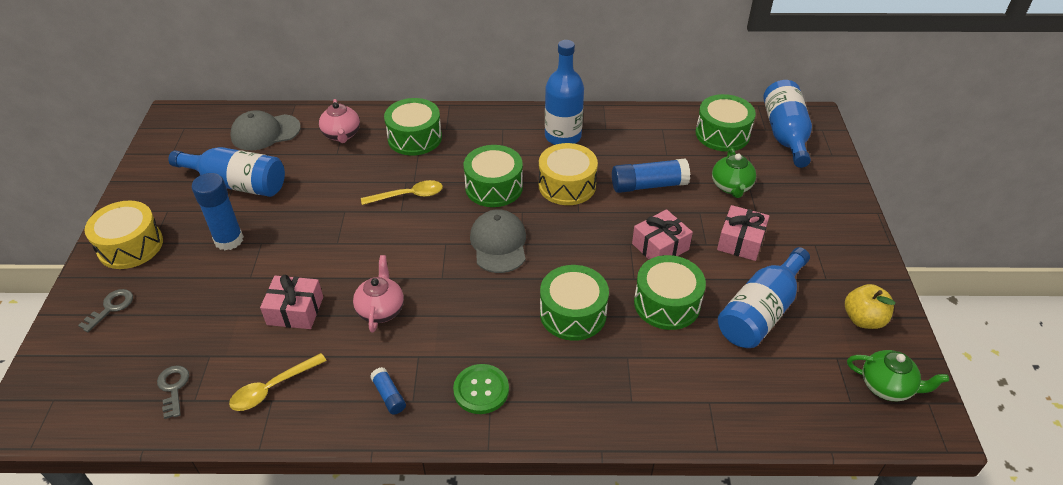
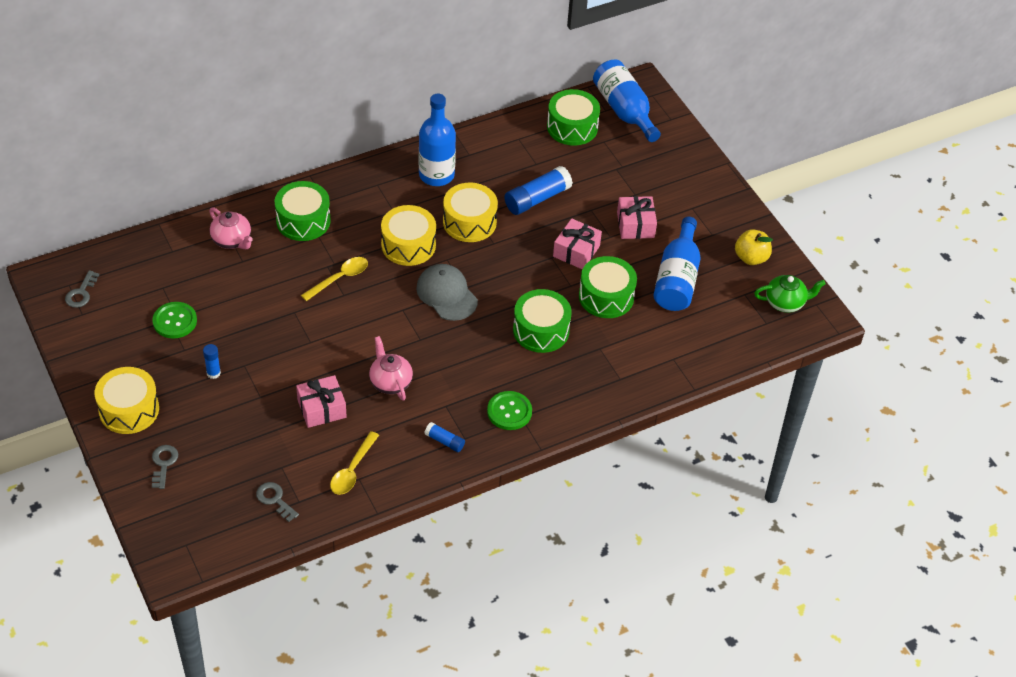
camera: 30 degrees left, 5 degrees up
(186, 137) = (81, 293): none -> grey key
(229, 240) = (213, 373): blue glue stick -> blue glue stick, size x0.52
(237, 184) = (175, 321): blue bottle -> green button
(265, 132) = (155, 262): grey cap -> none
(494, 187) = (408, 245): green drum -> yellow drum
(731, 187) = (604, 177): green teapot -> none

